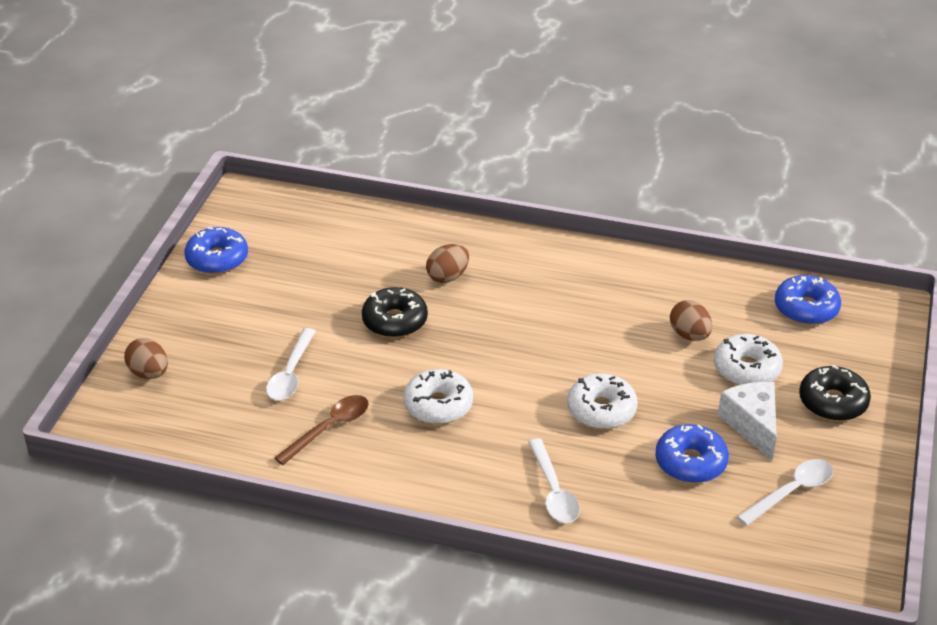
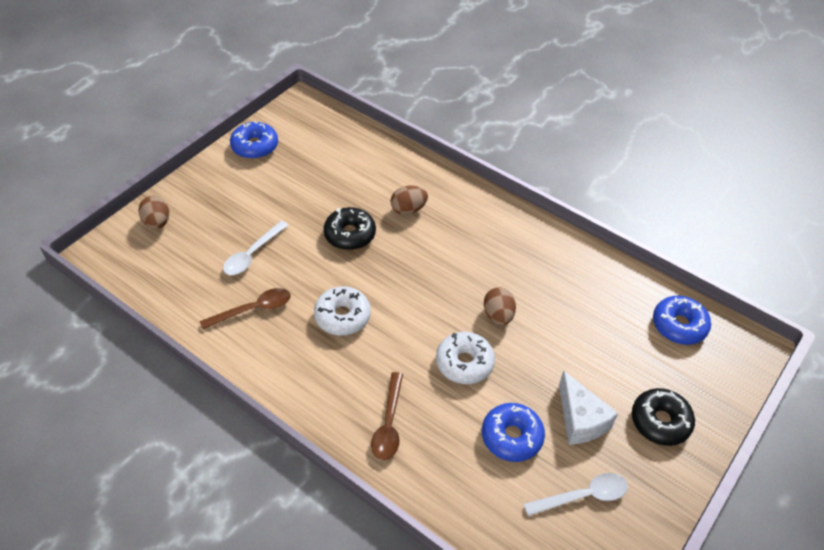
camera: 20 degrees right, 10 degrees up
(553, 491) = (389, 424): white spoon -> brown spoon
(689, 335) = (569, 319): brown egg -> brown egg (498, 315)
(746, 369) = (601, 365): white donut -> none
(752, 425) = (580, 420): white cheese -> white cheese turned 150 degrees clockwise

